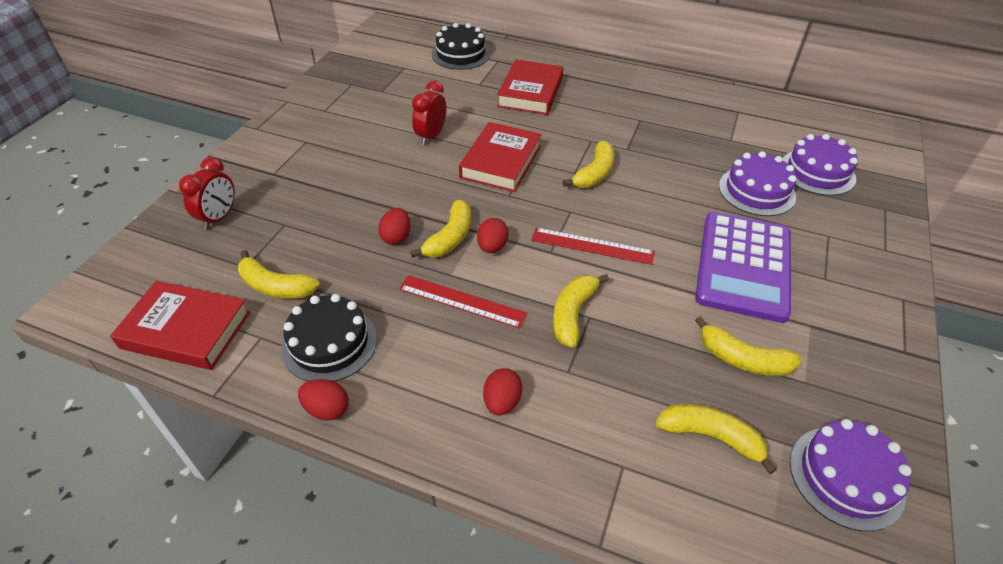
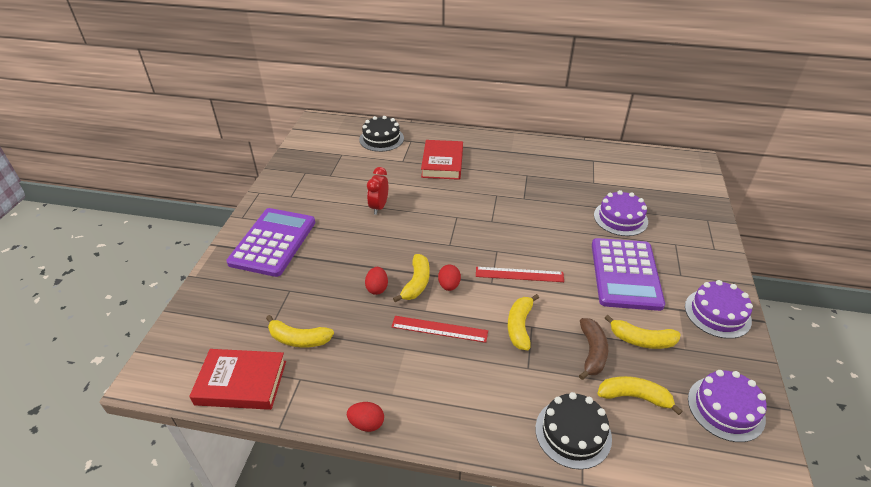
camera: 10 degrees left, 5 degrees down
(219, 217) = (236, 292): red clock -> none
(284, 163) = (273, 242): none -> purple calculator
(329, 343) = (353, 375): black cake -> black cake (573, 433)
(501, 162) = (436, 220): red book -> none
(502, 402) = (489, 397): red egg -> none
(594, 173) = (506, 220): yellow banana -> none
(665, 365) = (592, 352): none -> brown banana
(817, 172) = (657, 199): purple cake -> purple cake (717, 313)

